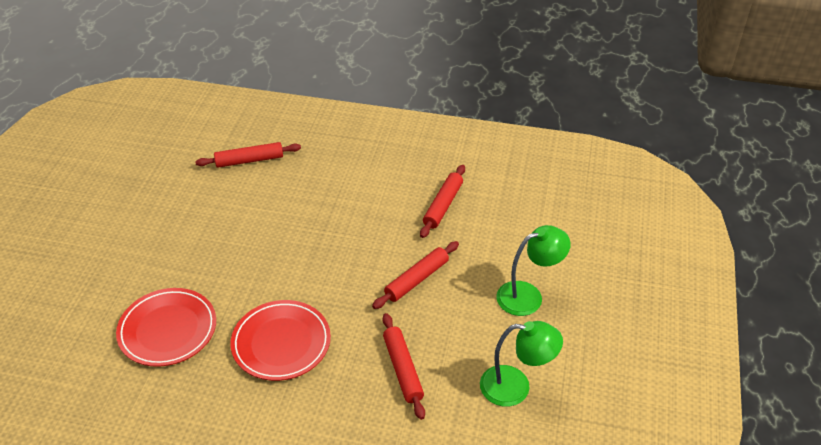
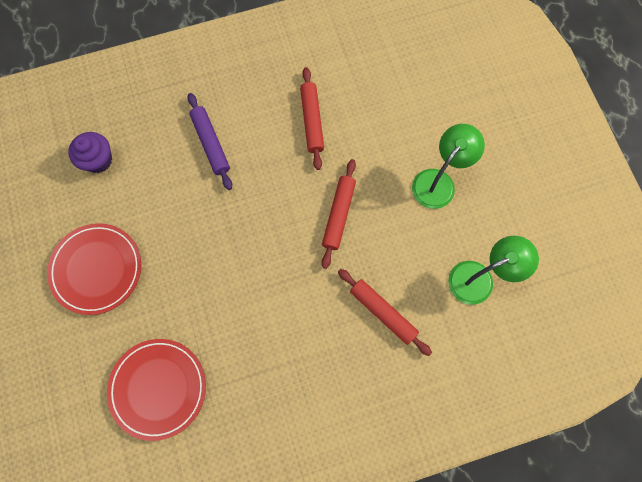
camera: 30 degrees left, 30 degrees up
(249, 160) = (98, 160): red rolling pin -> purple cupcake
(281, 343) = (267, 344): red plate -> red plate (97, 269)
(345, 186) = (211, 144): none -> purple rolling pin

